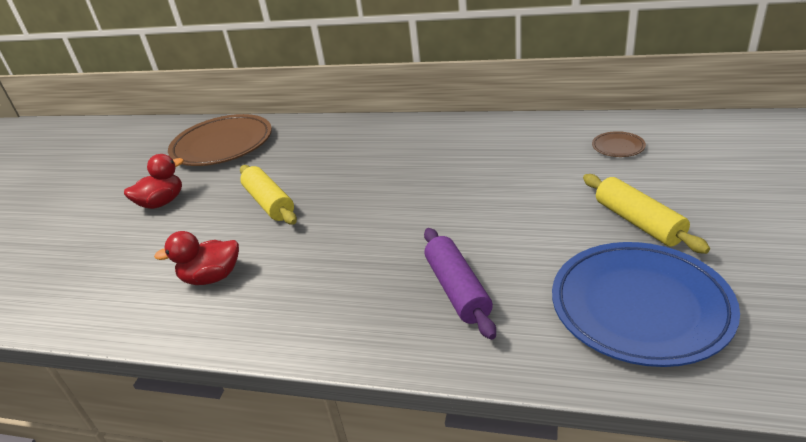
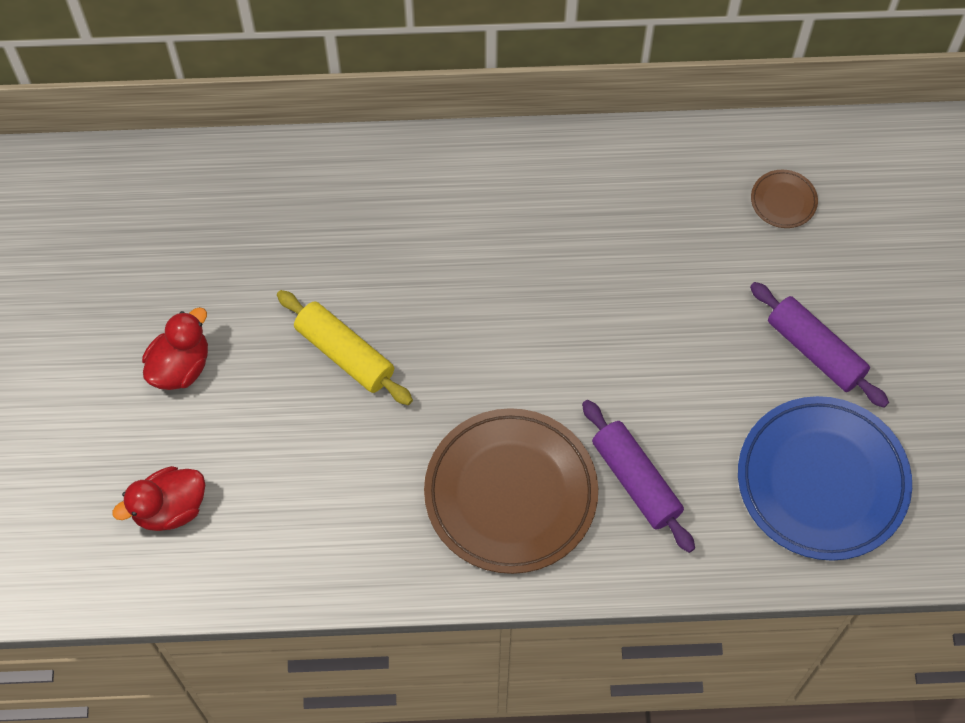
camera: 20 degrees left, 30 degrees up
(212, 277) = (338, 498): red duck -> red duck (170, 508)
(222, 145) = (198, 221): brown plate -> brown plate (510, 494)
(638, 222) = (815, 351): yellow rolling pin -> purple rolling pin

